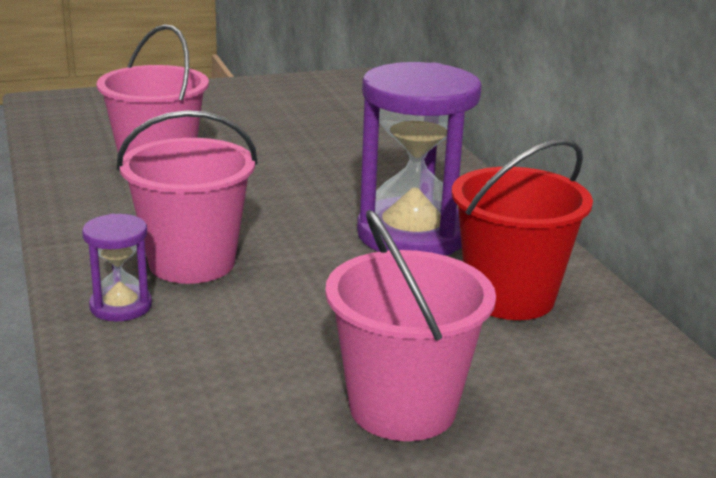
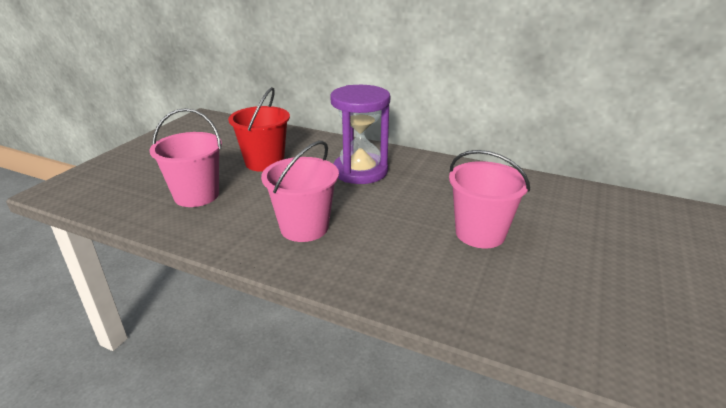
camera: 45 degrees left, 5 degrees up
(121, 306) = (315, 263): purple hourglass -> none
(509, 297) = (433, 177): red bucket -> red bucket (264, 162)

